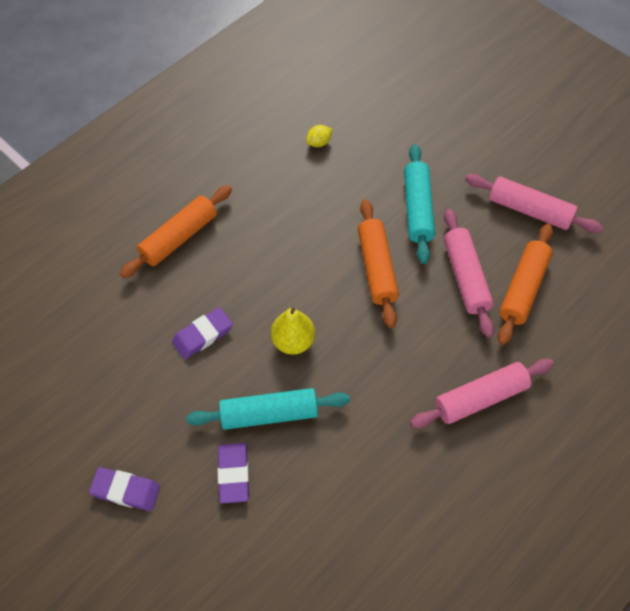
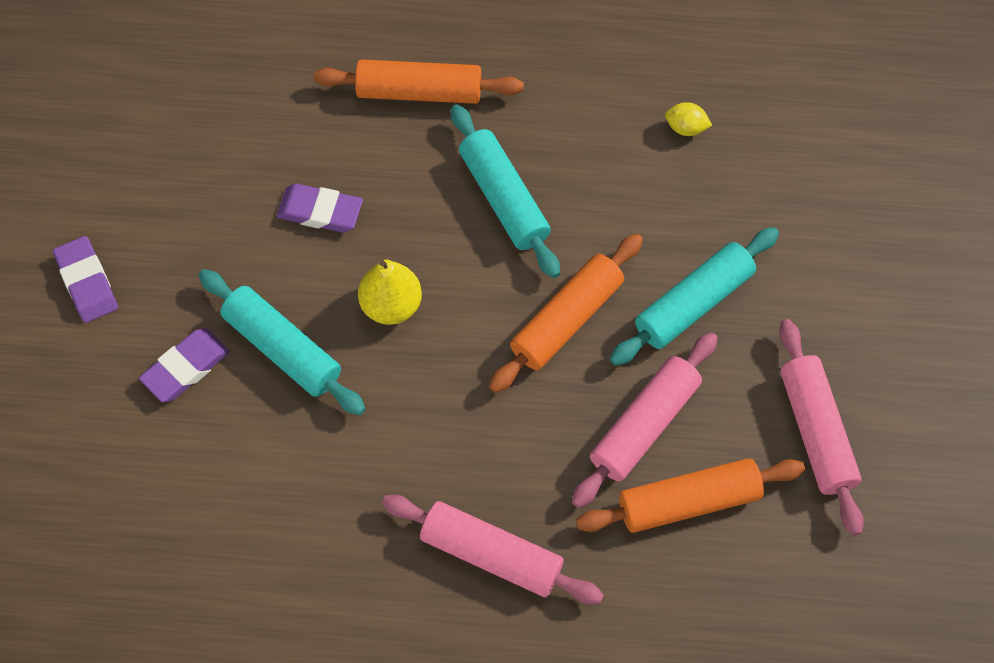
camera: 50 degrees right, 5 degrees up
(281, 245) = (503, 198): none -> turquoise rolling pin

